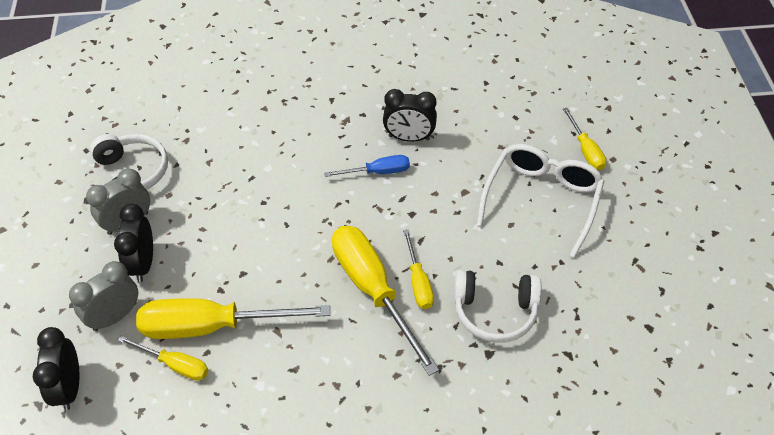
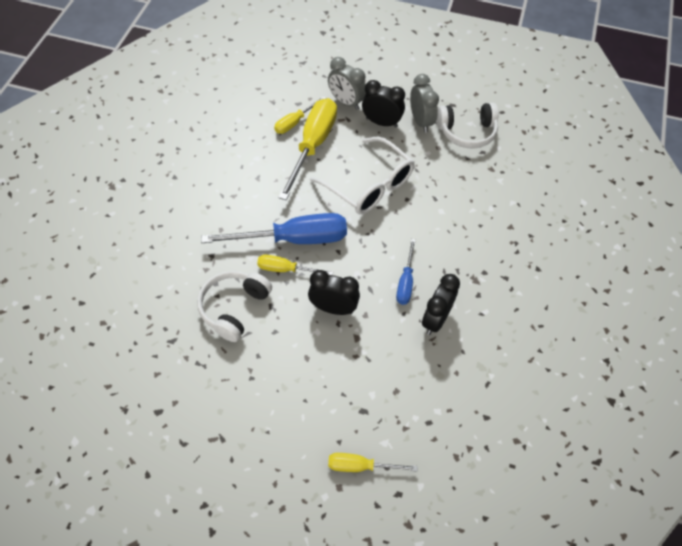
camera: 110 degrees right, 5 degrees up
(69, 387) = (306, 75): black clock -> black clock (333, 308)
(115, 316) = (346, 102): grey clock -> grey clock turned 150 degrees clockwise
(373, 290) = (293, 239): yellow screwdriver -> blue screwdriver
(541, 200) = (320, 394): white glasses -> white glasses (368, 185)

